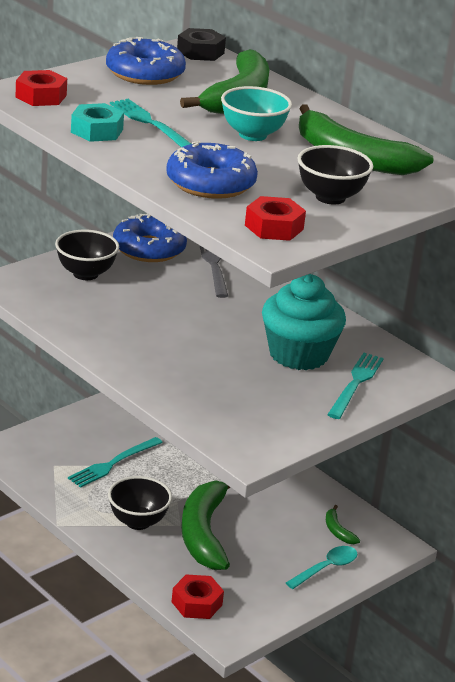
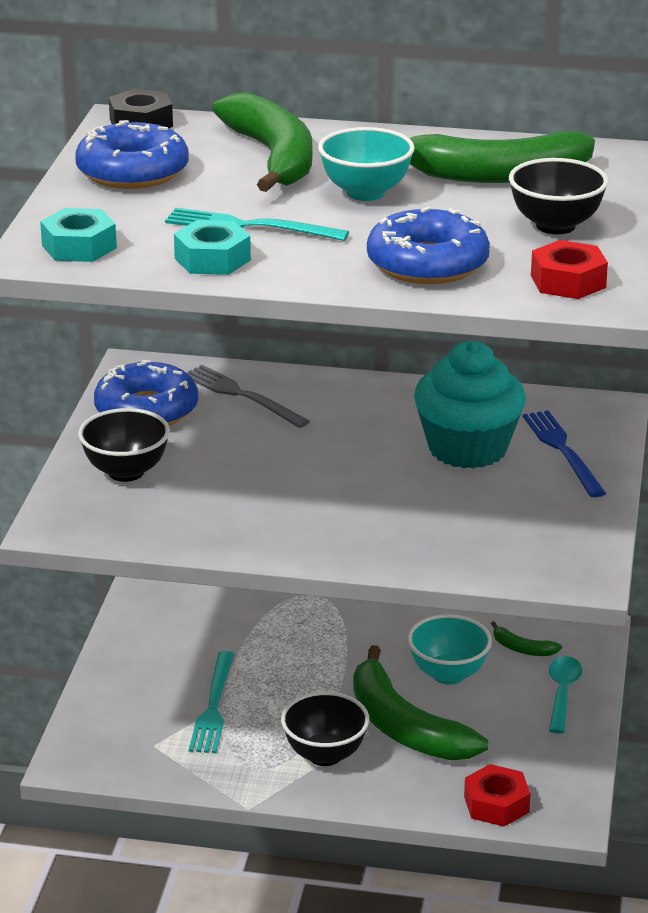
camera: 35 degrees left, 0 degrees up
(41, 96) = (79, 247): red nut -> turquoise nut
(271, 520) = (448, 674): none -> turquoise bowl
(356, 384) = (562, 451): turquoise fork -> blue fork

